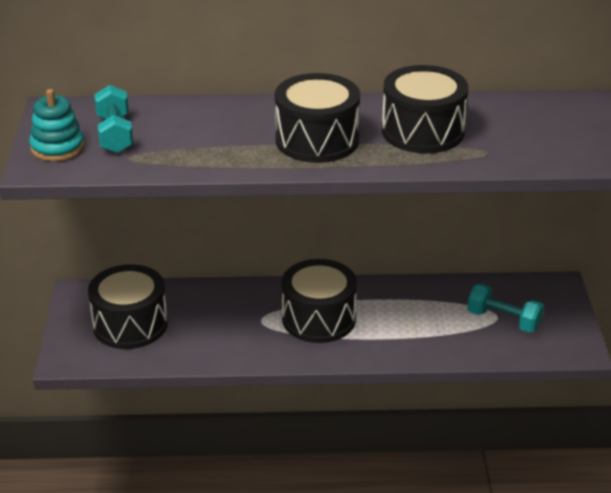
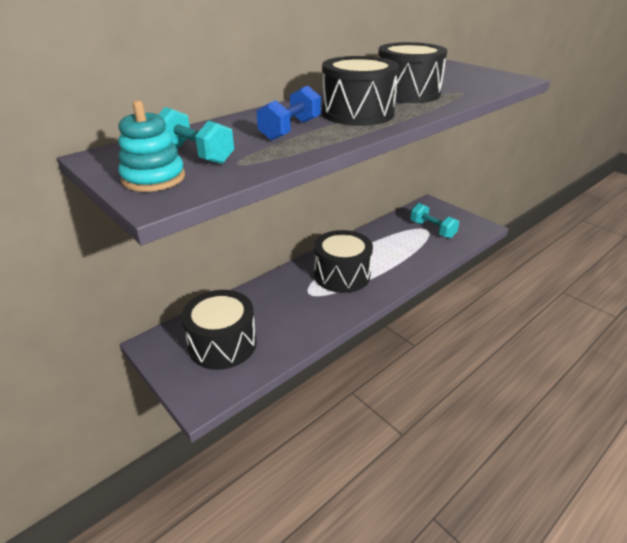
camera: 40 degrees left, 0 degrees up
(224, 137) = (290, 130): none -> blue dumbbell
(503, 320) = (432, 229): turquoise dumbbell -> turquoise dumbbell turned 60 degrees clockwise

